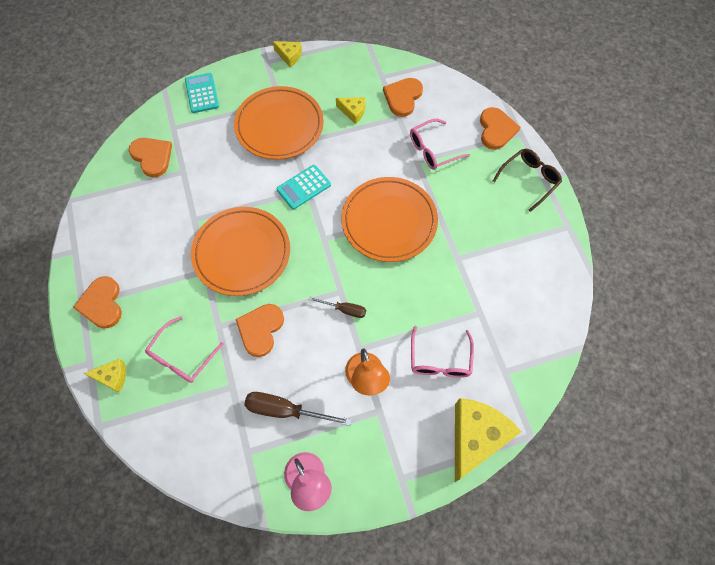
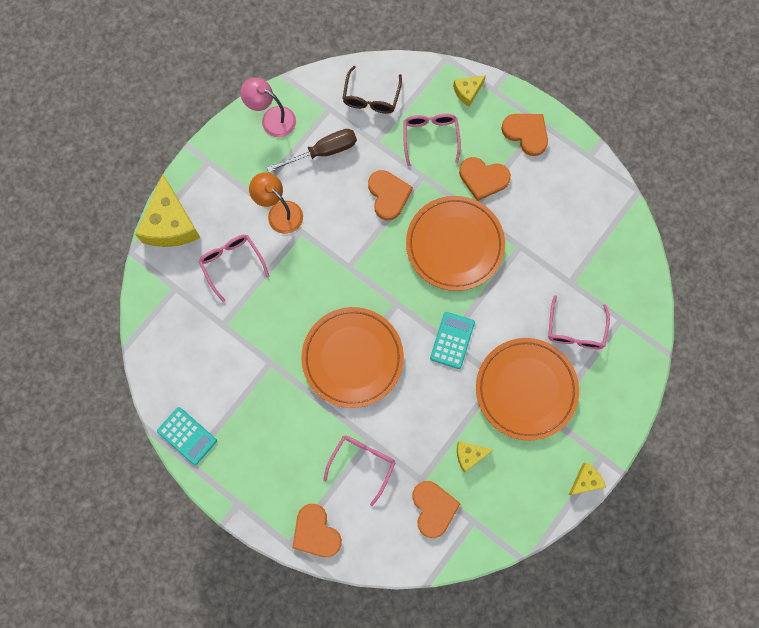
camera: 145 degrees right, 10 degrees up
(152, 157) = (610, 277): orange heart -> orange heart (483, 178)
(202, 93) = (629, 374): turquoise calculator -> turquoise calculator (187, 436)
(210, 140) = (575, 330): none -> pink glasses
(289, 56) = (585, 481): yellow cheese -> yellow cheese turned 150 degrees clockwise
(344, 309) = (334, 254): brown screwdriver -> none
(529, 180) = (251, 492): brown glasses -> brown glasses (371, 97)

